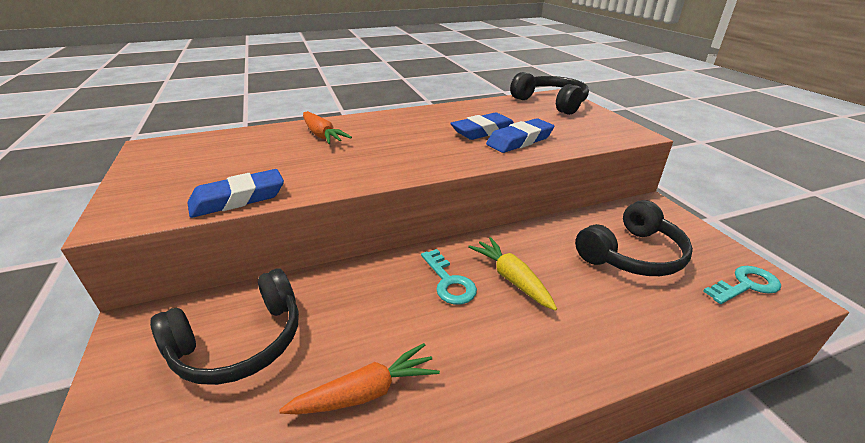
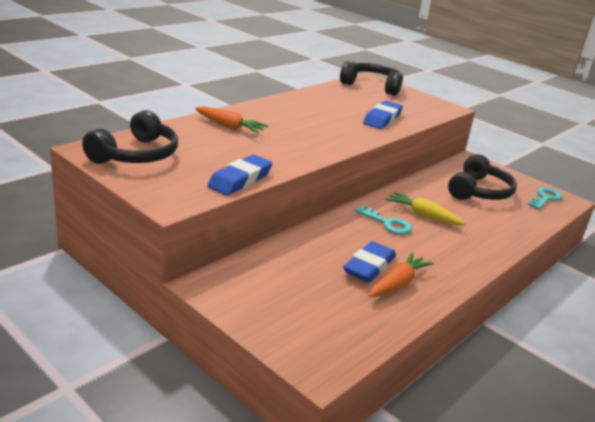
camera: 30 degrees left, 5 degrees down
(240, 342) = (294, 278): black headphones -> black headphones (136, 155)
(483, 131) = (349, 114): blue eraser -> blue eraser (369, 266)

